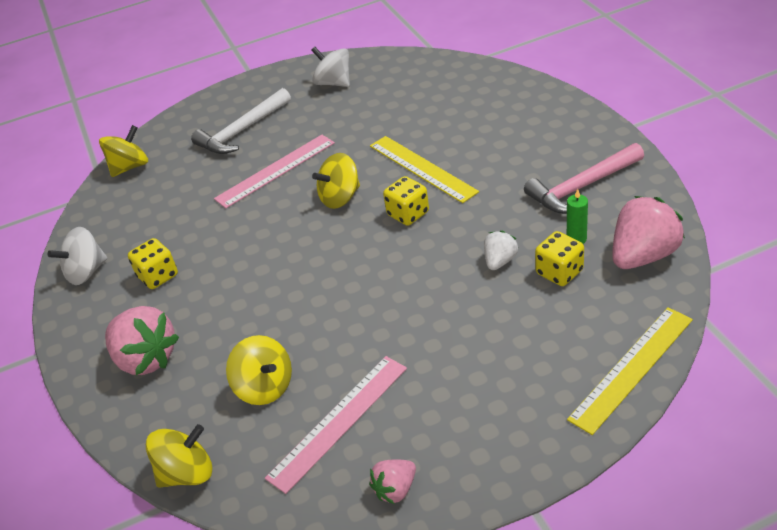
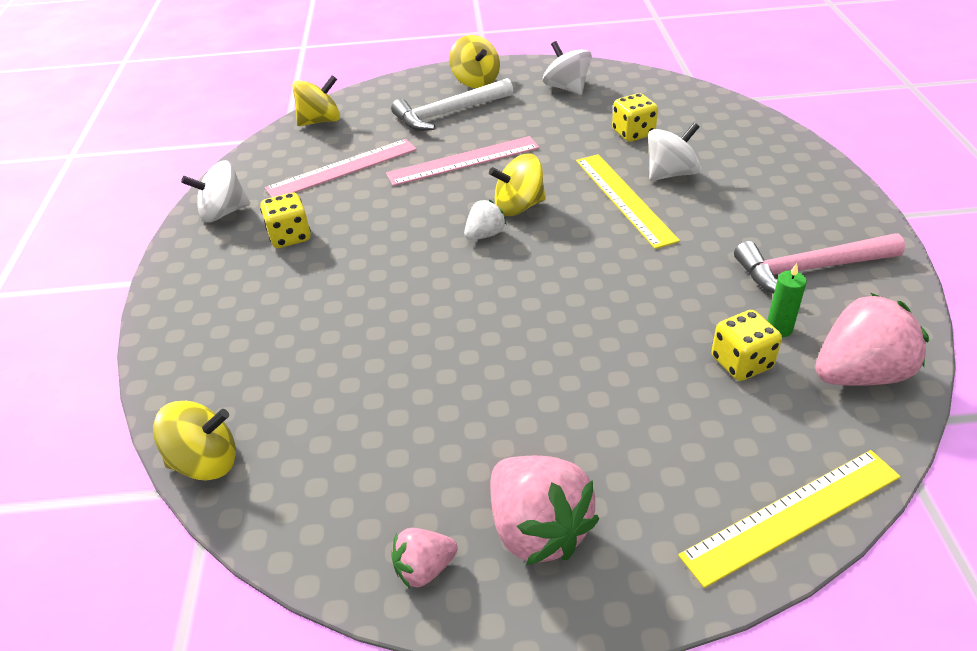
camera: 15 degrees right, 0 degrees up
(146, 359) = (232, 320): pink strawberry -> pink strawberry (538, 529)
(265, 387) = (337, 391): yellow spinning top -> yellow spinning top (476, 81)
(339, 421) = (398, 459): pink ruler -> pink ruler (342, 169)
(408, 214) = (586, 244): yellow dice -> yellow dice (633, 133)
(450, 137) = (671, 173): none -> white spinning top
(500, 261) = (672, 328): white strawberry -> white strawberry (485, 235)

